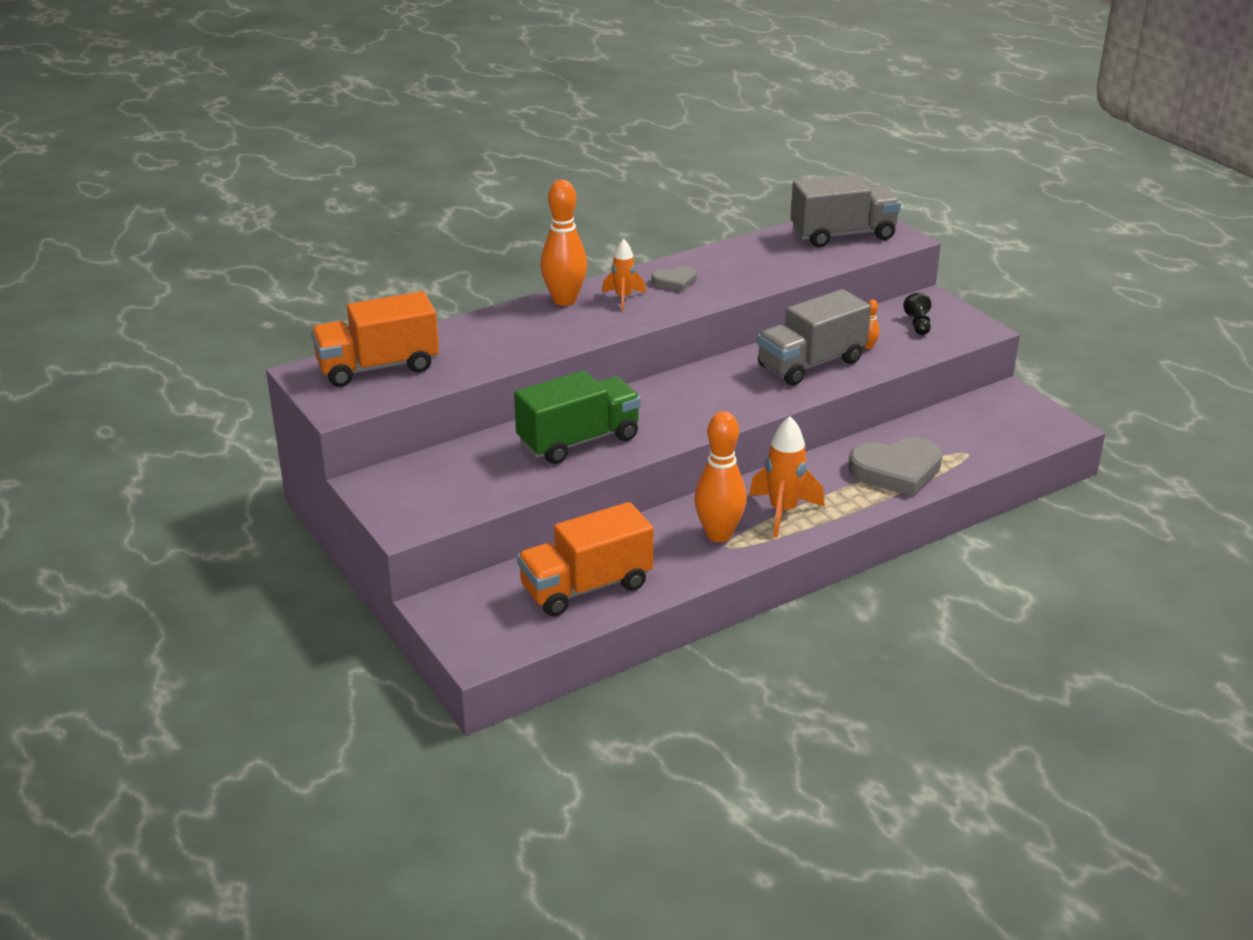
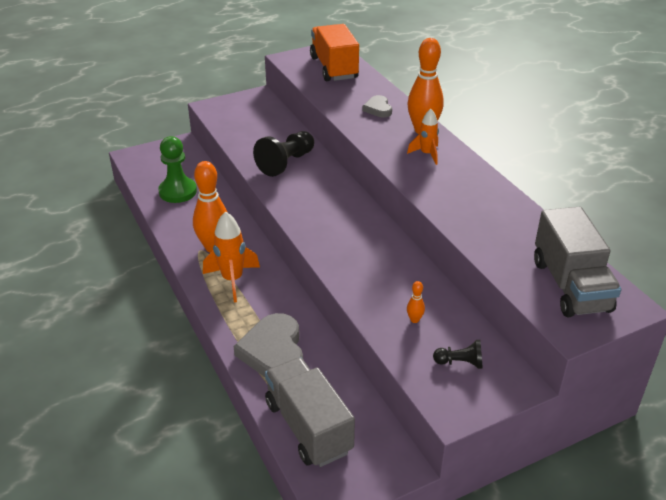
camera: 95 degrees right, 5 degrees up
(578, 441) = (286, 163): green truck -> black pawn
(586, 587) = (178, 191): orange truck -> green pawn
(675, 281) = (456, 179): grey heart -> grey heart (378, 109)
(810, 364) = (384, 279): grey truck -> grey truck (308, 427)

